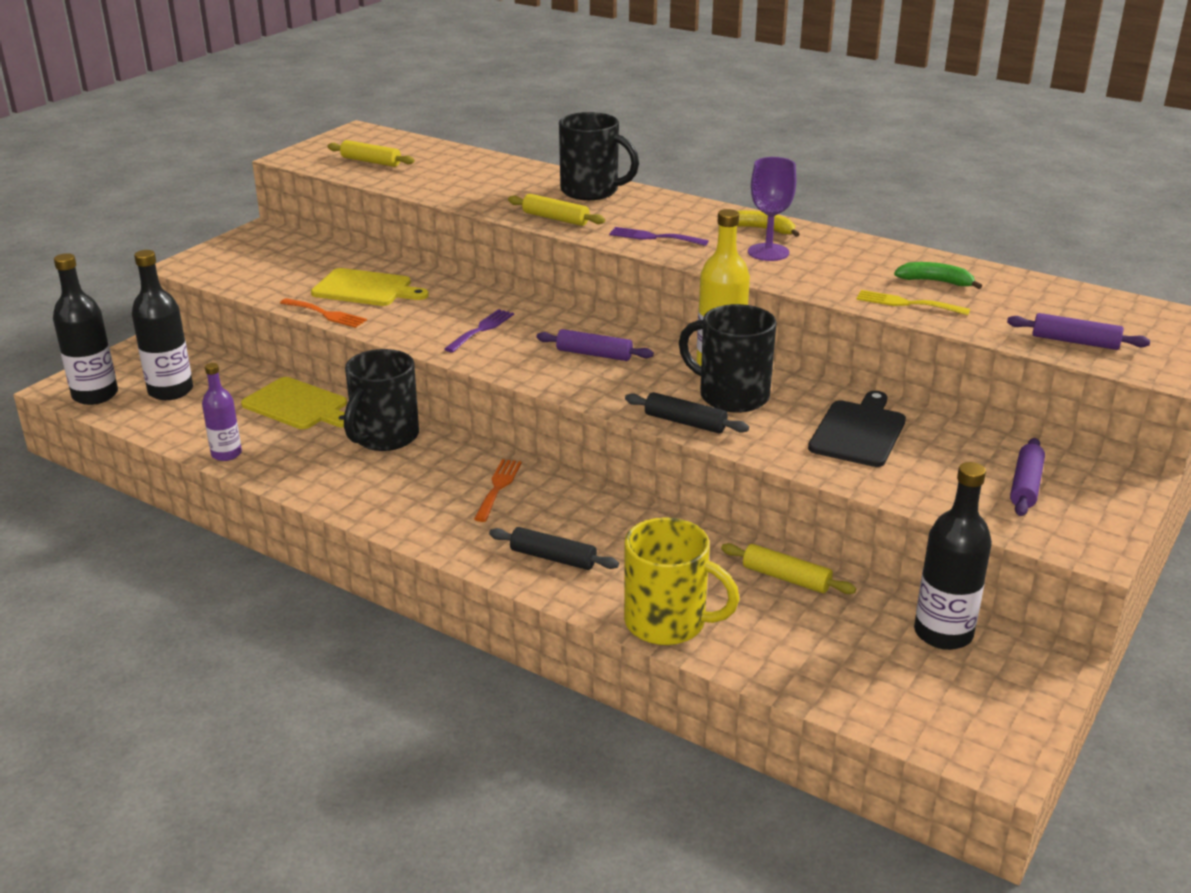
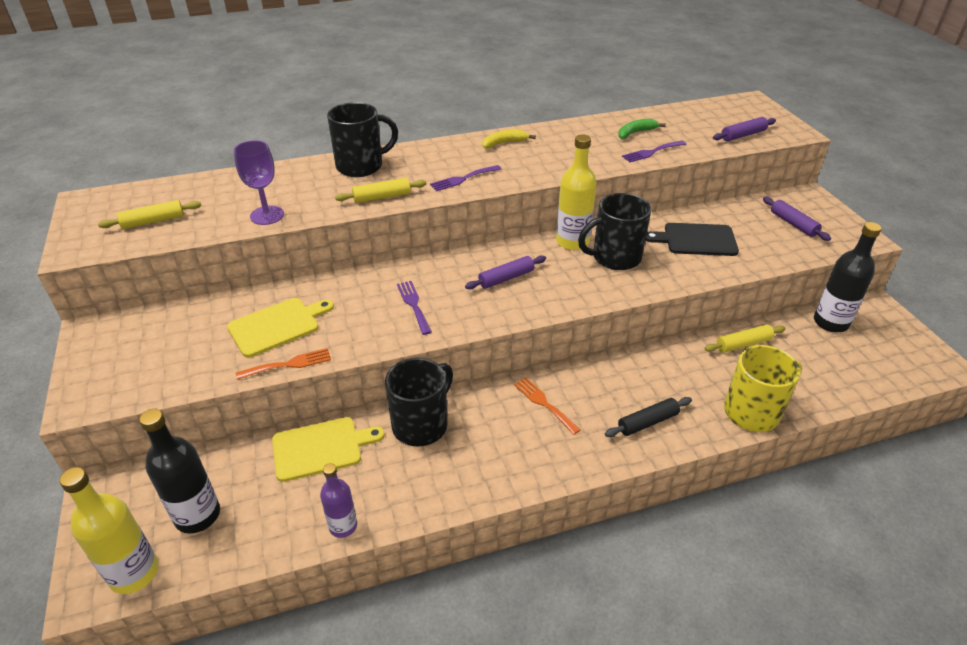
camera: 50 degrees left, 10 degrees up
(95, 395) = (134, 573): black bottle -> yellow bottle
(384, 437) = (421, 424): black mug -> black mug turned 120 degrees counterclockwise
(685, 422) = (628, 289): black rolling pin -> none
(768, 252) = (536, 156): purple goblet -> purple goblet (267, 215)
(859, 431) = (696, 240): black cutting board -> black cutting board turned 60 degrees counterclockwise
(906, 303) = (651, 152): yellow fork -> purple fork

